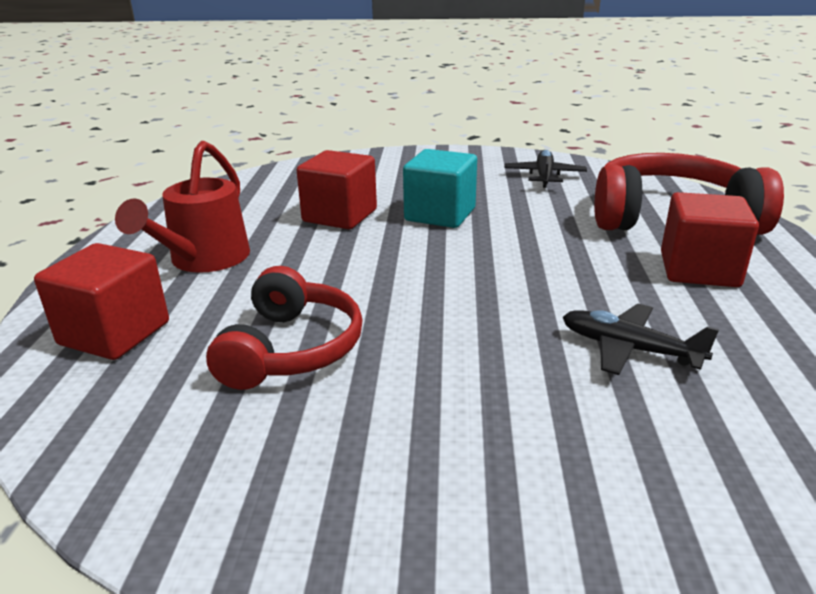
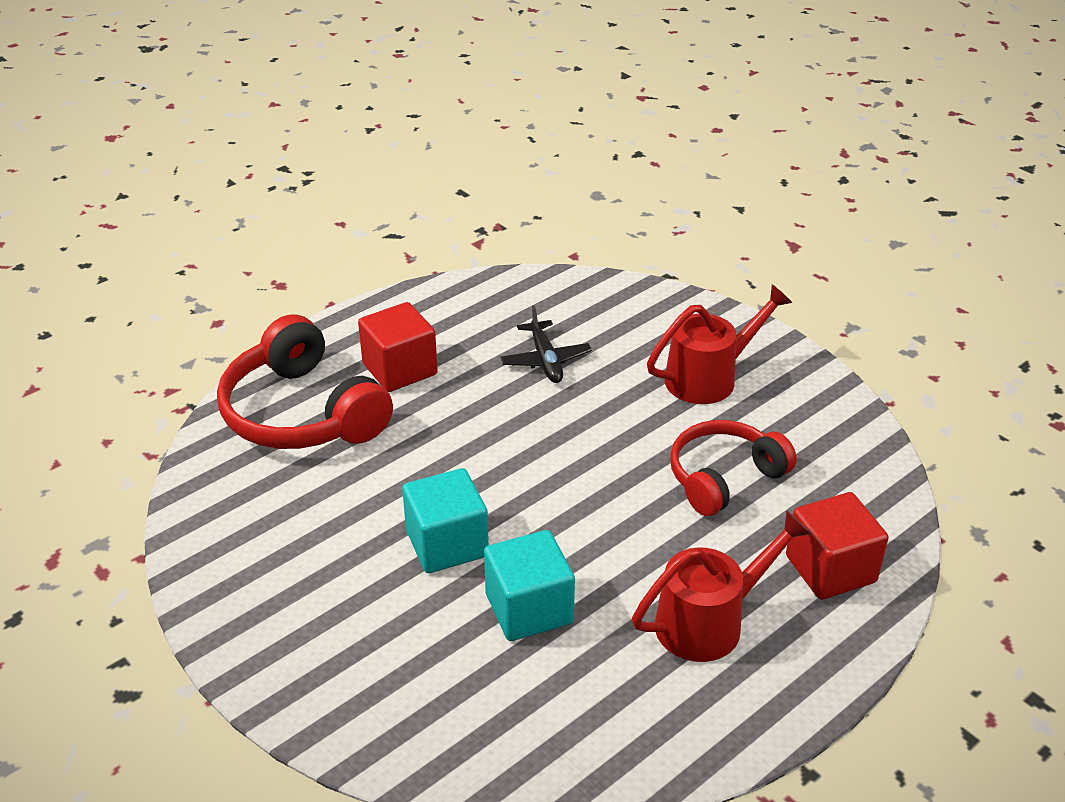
camera: 135 degrees left, 10 degrees up
(340, 216) = (529, 609): red cube -> turquoise cube
(442, 450) = (710, 377): none -> red watering can
(544, 176) = (260, 532): black plane -> none

